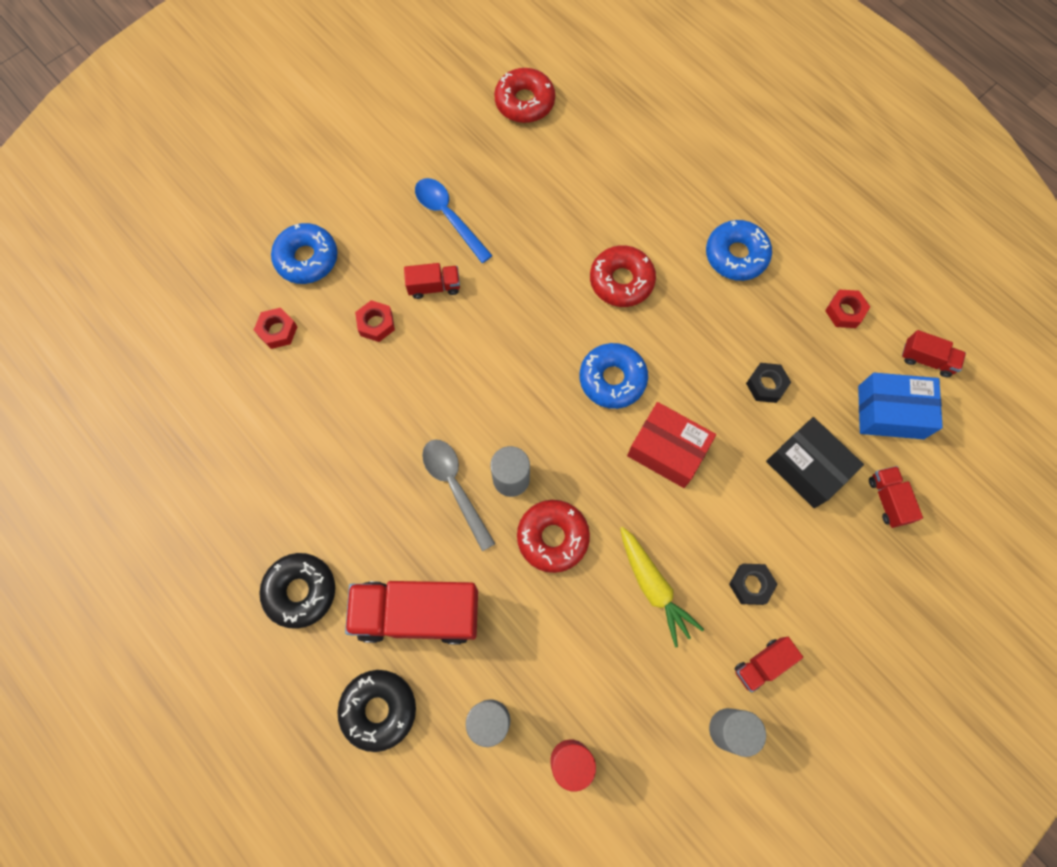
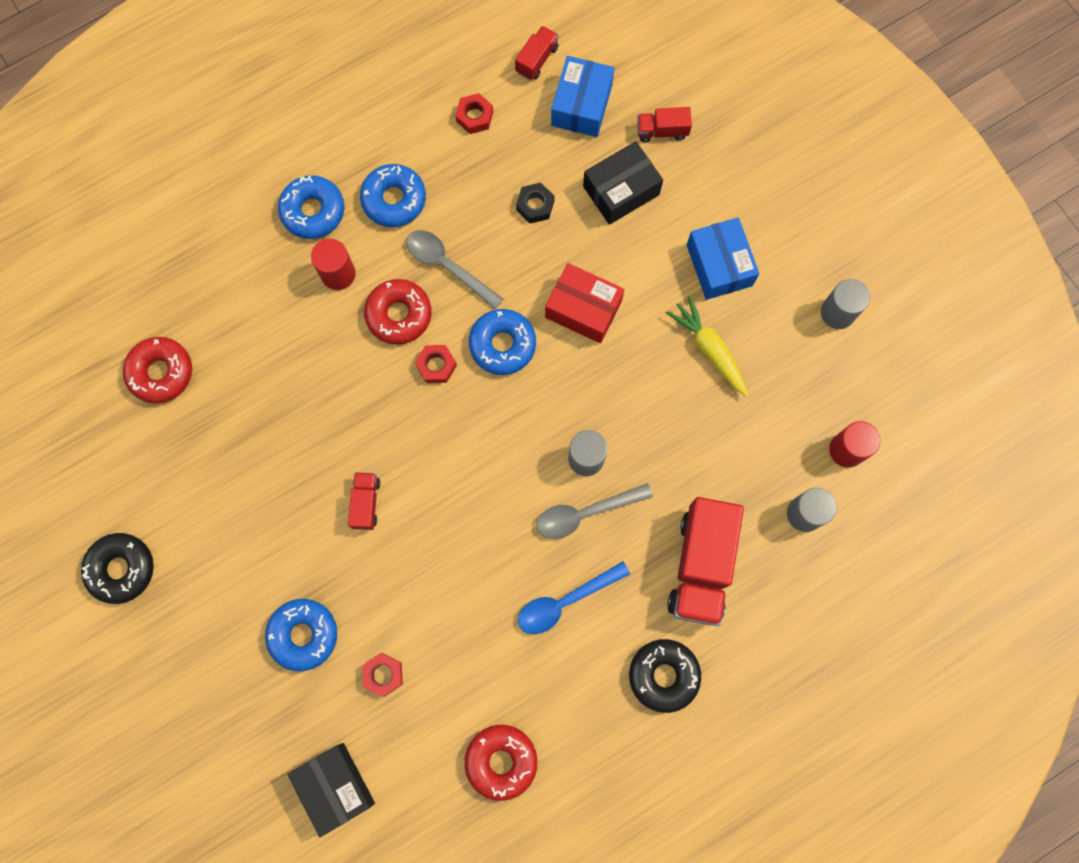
camera: 80 degrees left, 5 degrees up
(175, 310) = (335, 787): none -> black box
(376, 324) = (396, 569): red nut -> red nut (436, 366)
(379, 709) = (782, 612): black donut -> black donut (121, 569)
(448, 217) = (286, 476): blue spoon -> blue spoon (565, 601)
(552, 537) = (649, 430): red donut -> red donut (501, 761)
(649, 222) = (338, 274): none -> red cylinder
(653, 587) = (709, 349): yellow carrot -> yellow carrot turned 105 degrees counterclockwise
(667, 450) = (583, 309): red box -> red box turned 75 degrees clockwise
(681, 315) = (448, 266): none -> grey spoon
(705, 189) = (313, 211): none -> blue donut
(751, 585) = (719, 265): black nut -> blue box
(762, 664) = (788, 272): red truck -> none

